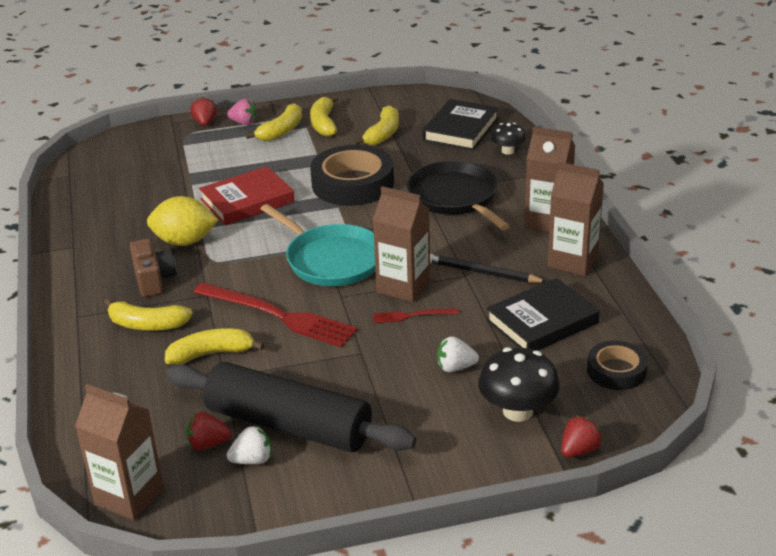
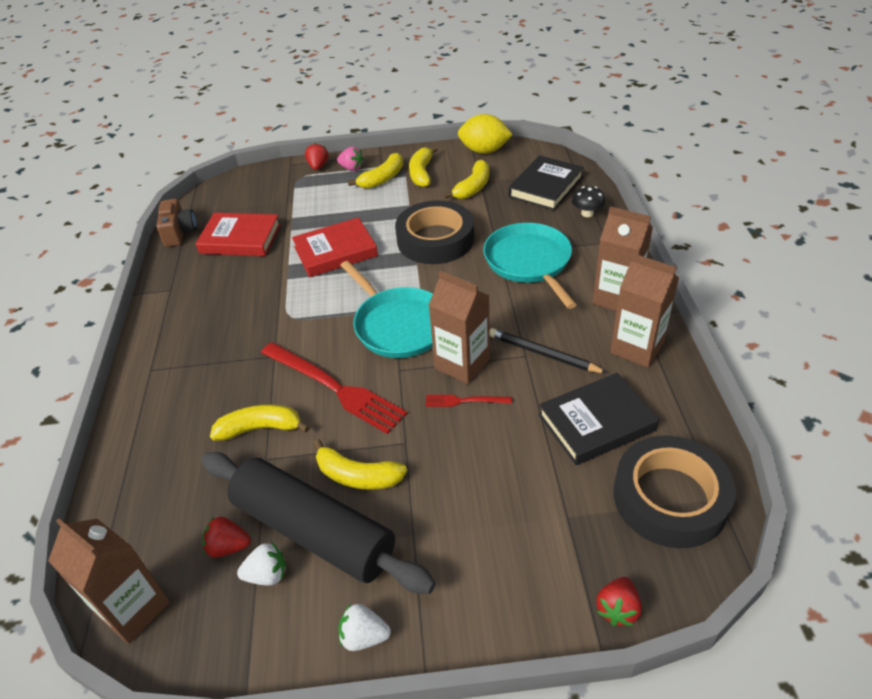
camera: 10 degrees right, 10 degrees up
(137, 196) = (240, 239): none -> red book
(147, 325) = (210, 386): yellow banana -> yellow banana (358, 476)
(154, 280) = (230, 334): brown camera -> brown camera (179, 233)
(184, 241) = (269, 292): yellow lemon -> yellow lemon (484, 151)
(455, 197) = (529, 262): black pan -> turquoise pan
(455, 367) = (498, 473): white strawberry -> white strawberry (364, 636)
(517, 411) = (555, 542): black mushroom -> none
(579, 450) = (617, 609): red strawberry -> red strawberry turned 150 degrees clockwise
(616, 371) = (670, 498): black tape -> black tape, size x1.76

